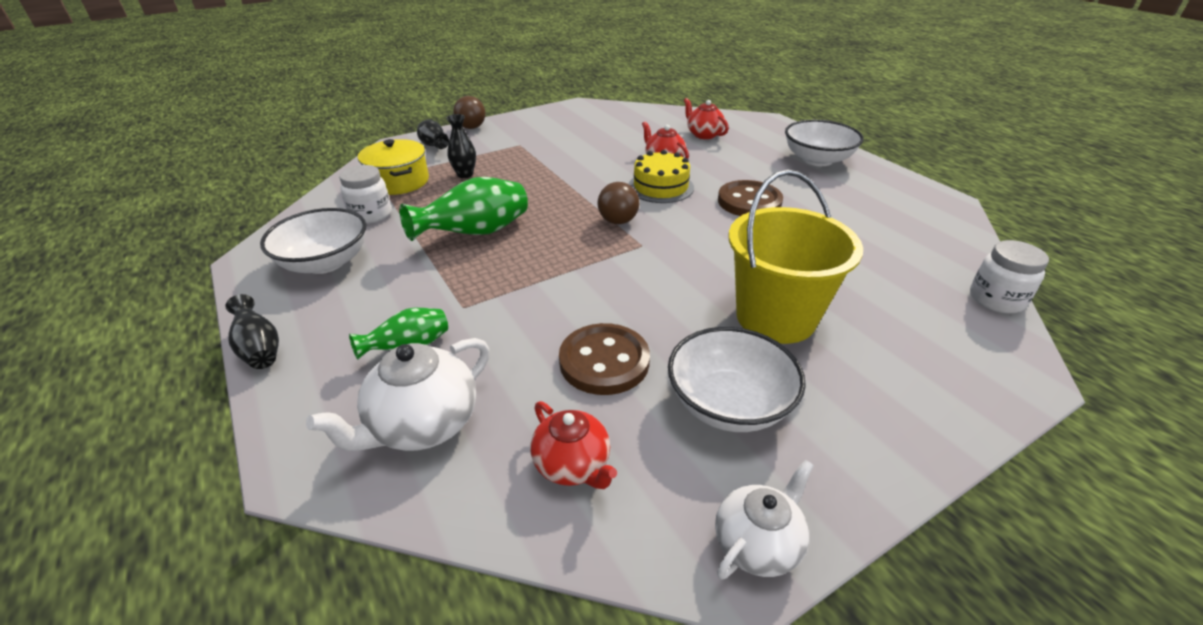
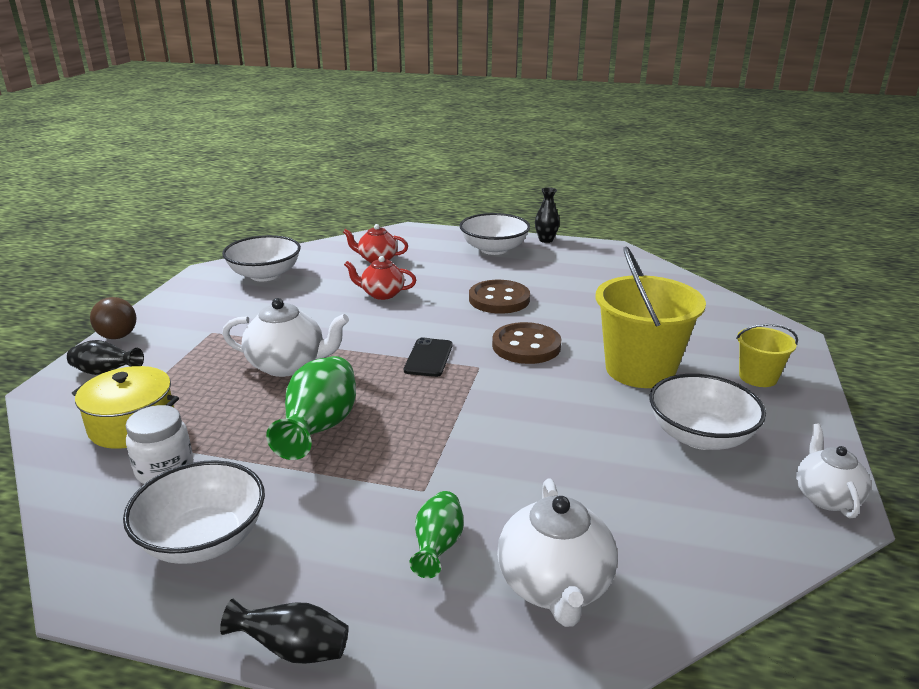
camera: 45 degrees left, 10 degrees down
(465, 174) = (203, 384): black vase -> black vase (546, 240)
(525, 184) = (288, 365): none -> white teapot
(573, 465) = (686, 532): red teapot -> none
(604, 361) = (593, 459): brown button -> brown button (526, 346)
(609, 119) = (265, 275): none -> white bowl
(618, 221) = (428, 358): brown ball -> black phone
(660, 187) = (415, 316): yellow cake -> none
(896, 393) = (758, 377): none -> yellow bucket
(996, 300) = (720, 299): white jar -> none

